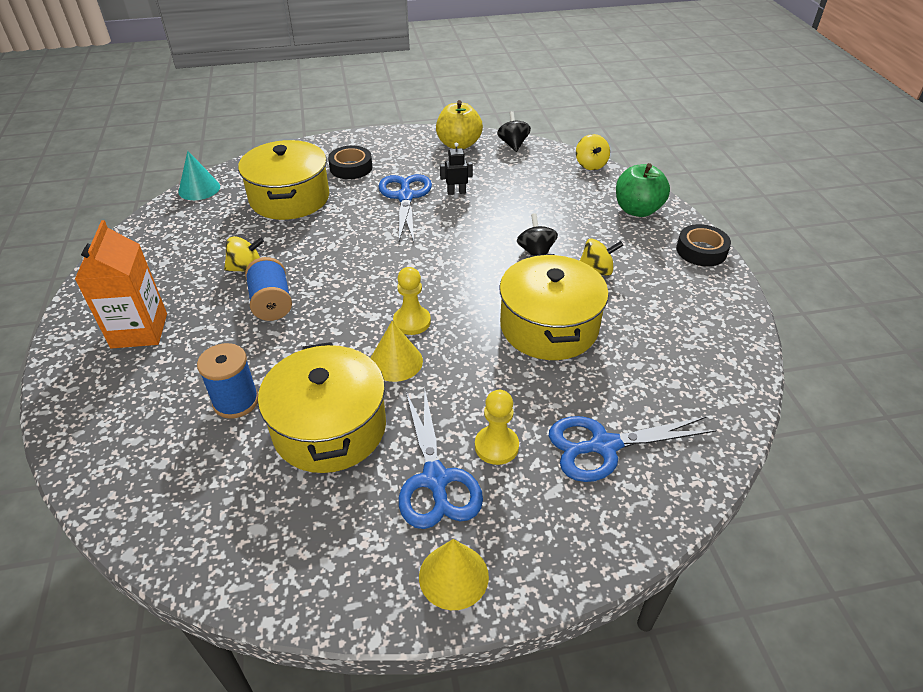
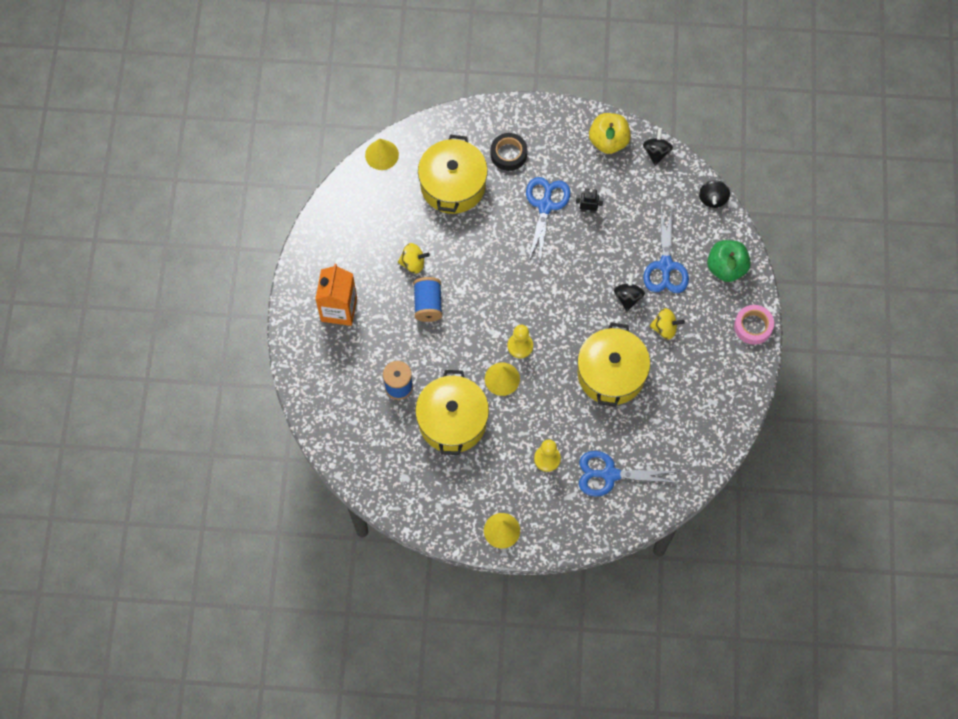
camera: 15 degrees right, 25 degrees up
(199, 189) = (382, 155): turquoise cone -> yellow cone
(435, 479) = (506, 472): blue scissors -> blue scissors (666, 266)
(590, 165) = (712, 199): yellow spinning top -> black spinning top
(701, 251) = (753, 326): black tape -> pink tape

